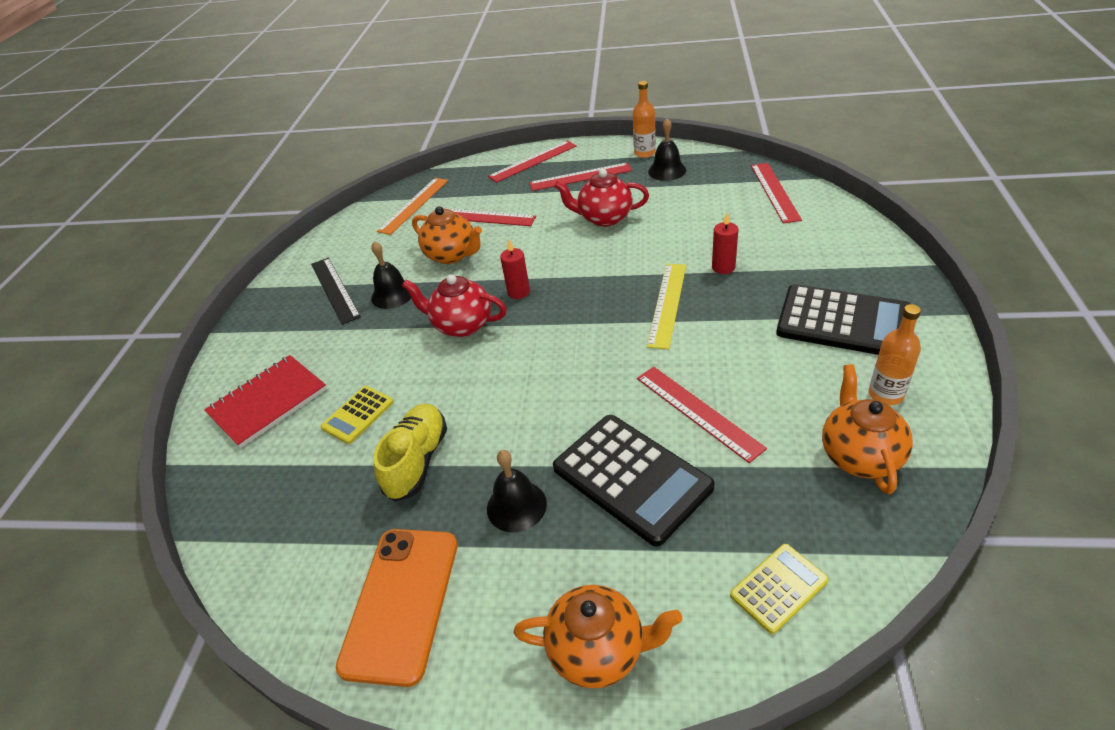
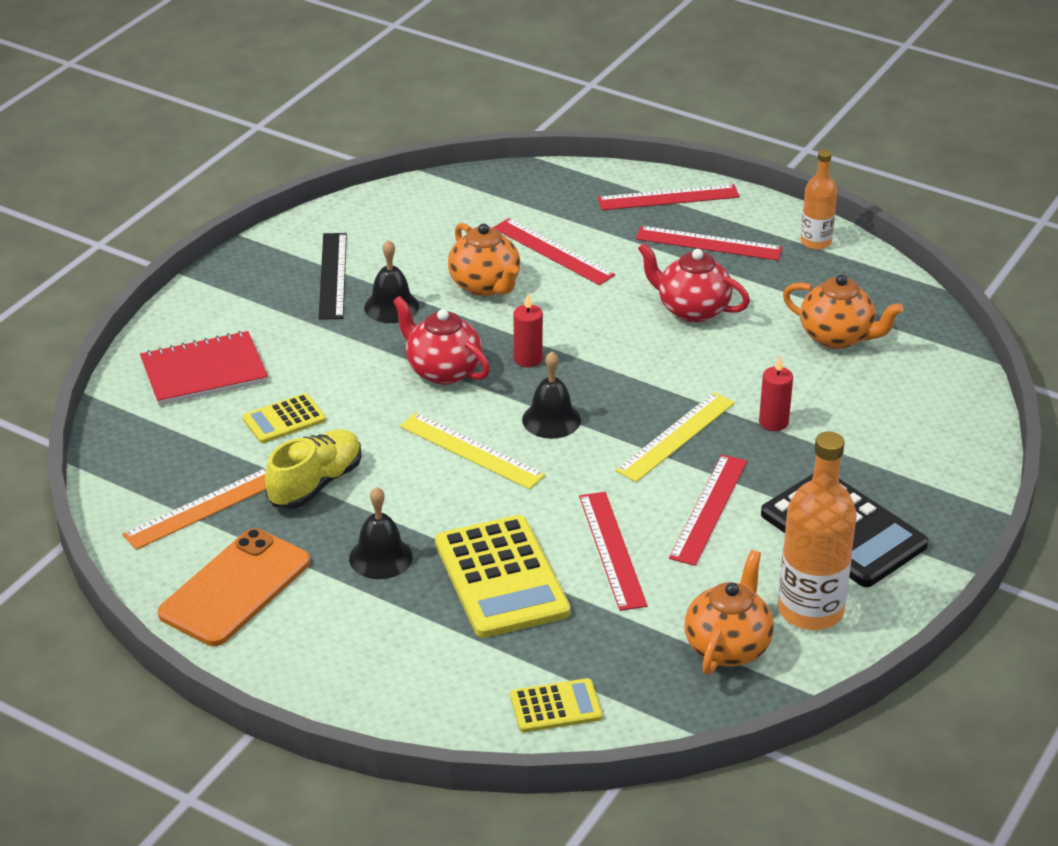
camera: 20 degrees right, 5 degrees down
(413, 205) = (483, 202): orange ruler -> orange ruler (203, 508)
(527, 377) = (471, 450): none -> yellow ruler
(599, 650) = (373, 684): orange teapot -> orange teapot (837, 337)
(631, 478) = (501, 578): black calculator -> yellow calculator
(667, 170) = (821, 277): black bell -> black bell (551, 420)
(774, 192) = (923, 358): red ruler -> red ruler (708, 509)
(886, 394) = (810, 610): orange bottle -> orange bottle, size x1.72

